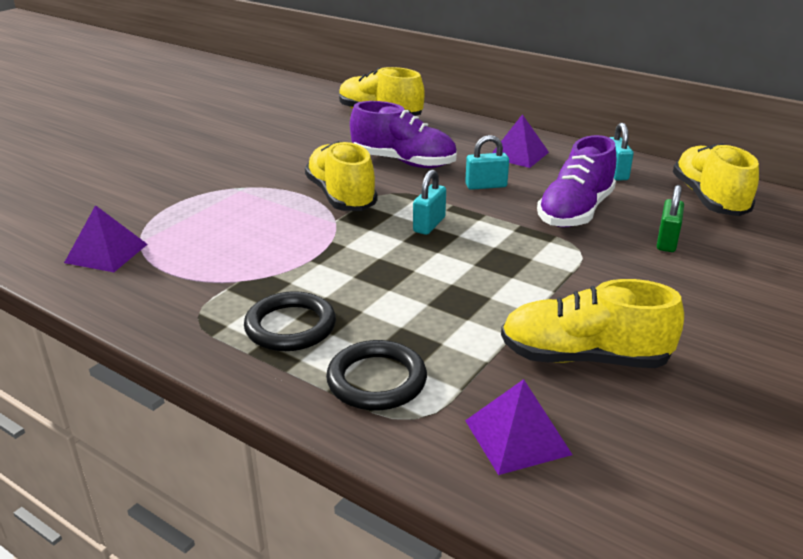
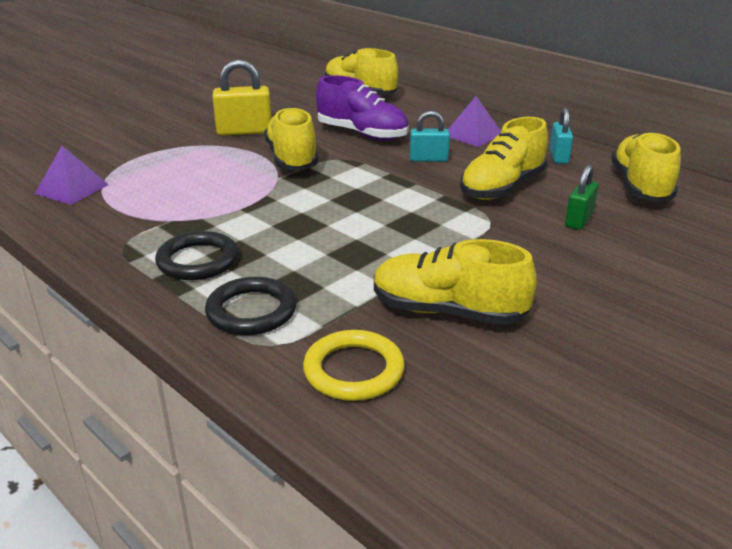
camera: 10 degrees right, 0 degrees up
(274, 168) = (244, 131): none -> yellow padlock
(429, 225) = (360, 188): turquoise padlock -> none
(517, 437) = (353, 370): purple pyramid -> yellow ring
(575, 212) = (502, 188): purple shoe -> yellow shoe

